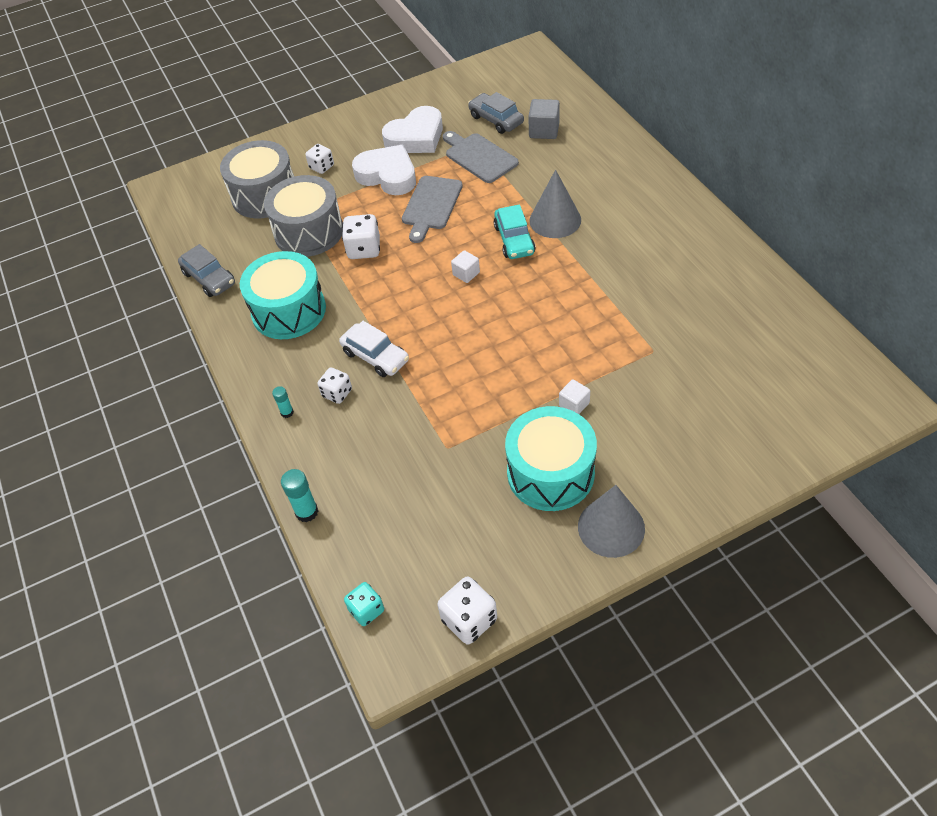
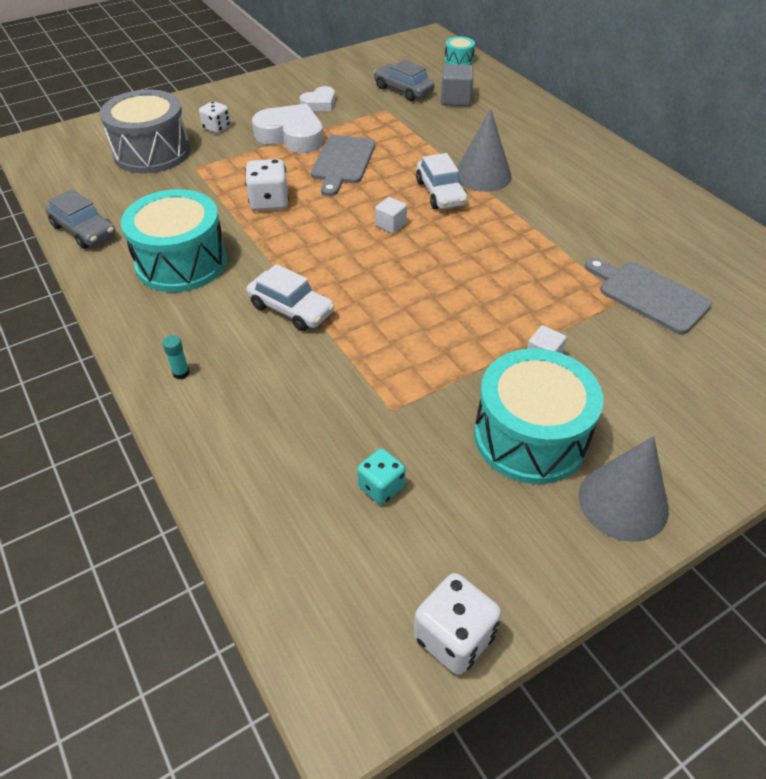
camera: 10 degrees left, 5 degrees down
(306, 512) = (210, 495): turquoise glue stick -> none
(309, 232) = (204, 186): grey drum -> none
(337, 393) = (245, 350): white dice -> none
(366, 610) = (303, 629): turquoise dice -> turquoise dice (381, 487)
(416, 137) = (319, 104): white heart -> white heart, size x0.56
(479, 157) = (390, 120): grey cutting board -> grey cutting board (649, 295)
(514, 240) = (440, 193): turquoise car -> white car
(554, 81) = (459, 60): none -> turquoise drum

